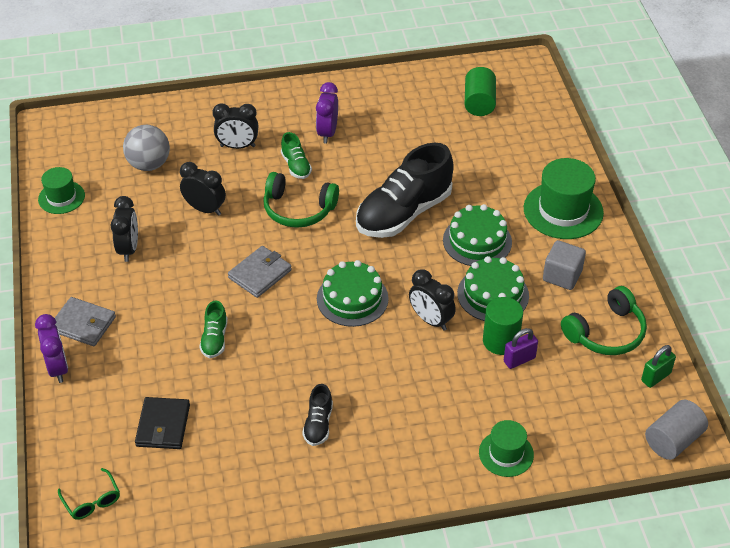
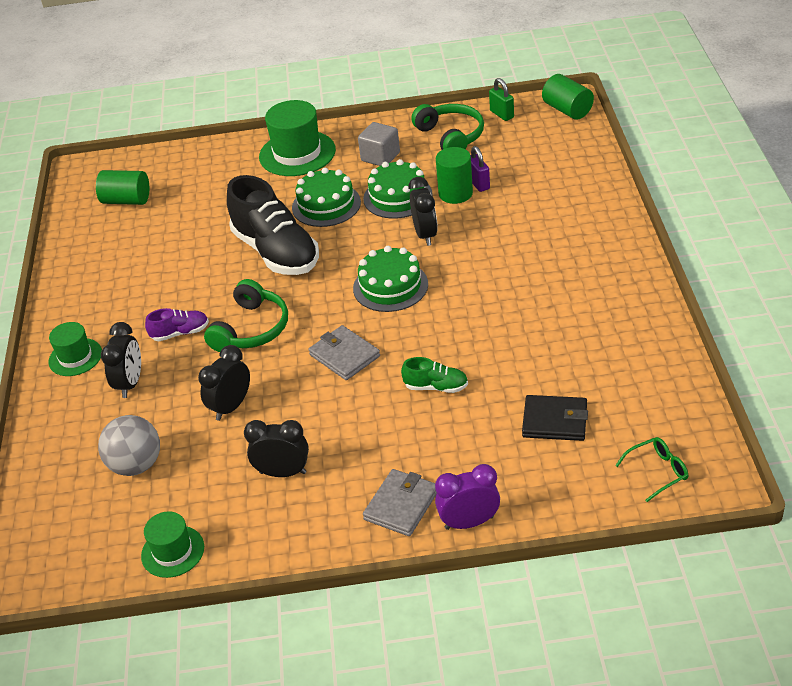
camera: 80 degrees left, 5 degrees down
(296, 166) = (180, 333): green shoe -> purple shoe
(318, 424) = (552, 306): black shoe -> none
(327, 133) = (133, 309): purple clock -> none
(430, 320) = (425, 235): black clock -> black clock turned 60 degrees counterclockwise
(506, 453) = (584, 193): green hat -> green hat (75, 357)
(673, 440) = (567, 110): grey cylinder -> green cylinder

